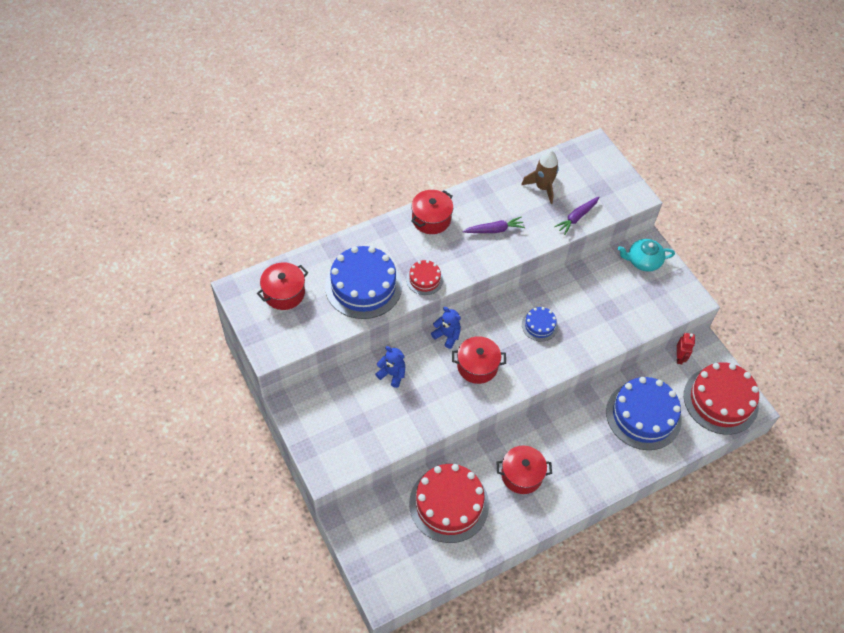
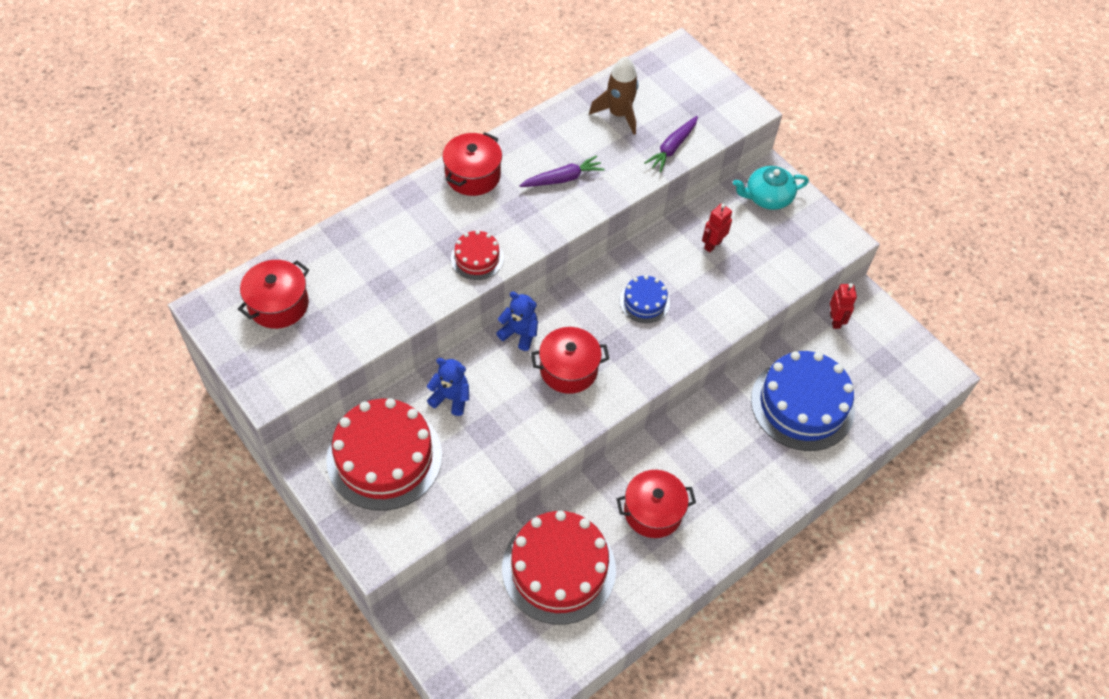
camera: 10 degrees left, 0 degrees up
(363, 286) = (391, 279): blue cake -> none
(596, 291) = (712, 245): none -> red robot
(720, 400) = (900, 369): red cake -> red cake (384, 457)

